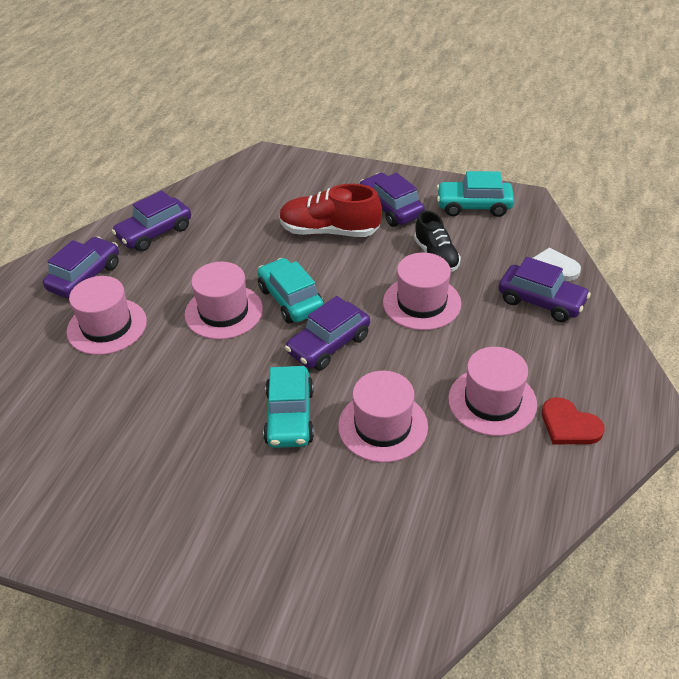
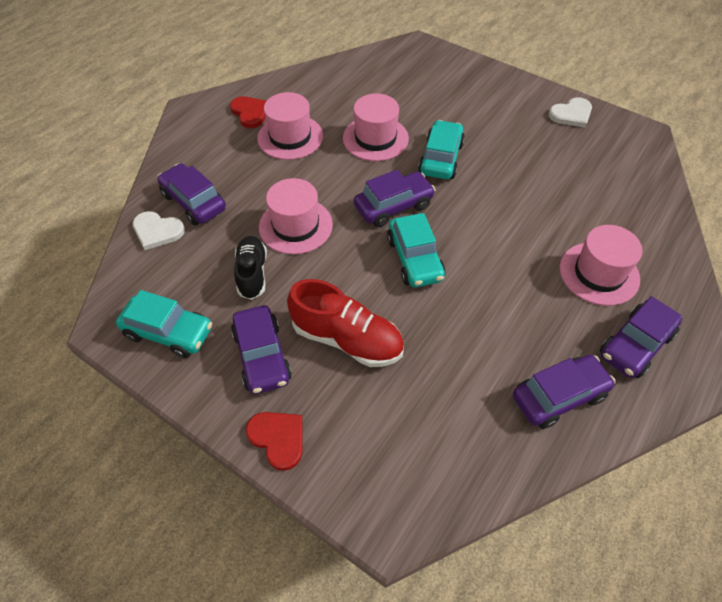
camera: 165 degrees left, 10 degrees up
(109, 539) = (571, 114): none -> white heart
(223, 312) = (482, 261): pink hat -> none
(353, 174) = (278, 438): none -> red heart

